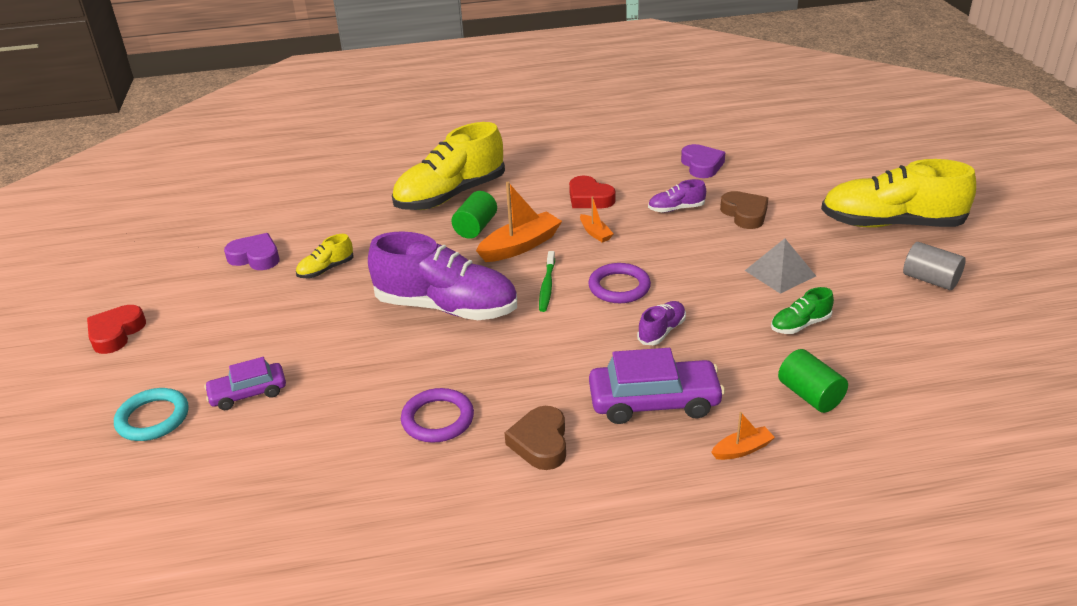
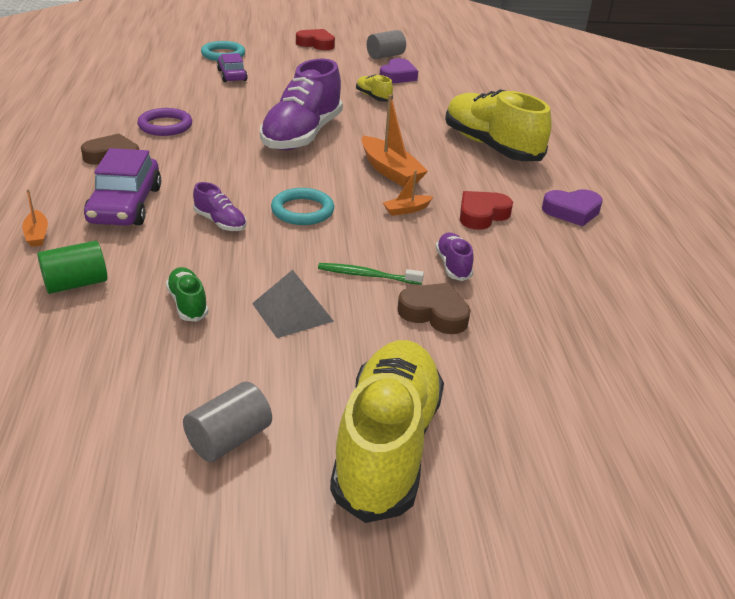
camera: 90 degrees right, 0 degrees up
(178, 271) = (385, 56): none -> grey cylinder
(475, 227) = (428, 154): green cylinder -> none
(547, 286) = (317, 177): green toothbrush -> green toothbrush (367, 275)
(619, 287) = (302, 211): purple ring -> turquoise ring
(702, 165) = (569, 303): purple heart -> purple heart (572, 211)
(745, 214) = (434, 313): brown heart -> brown heart turned 135 degrees counterclockwise

